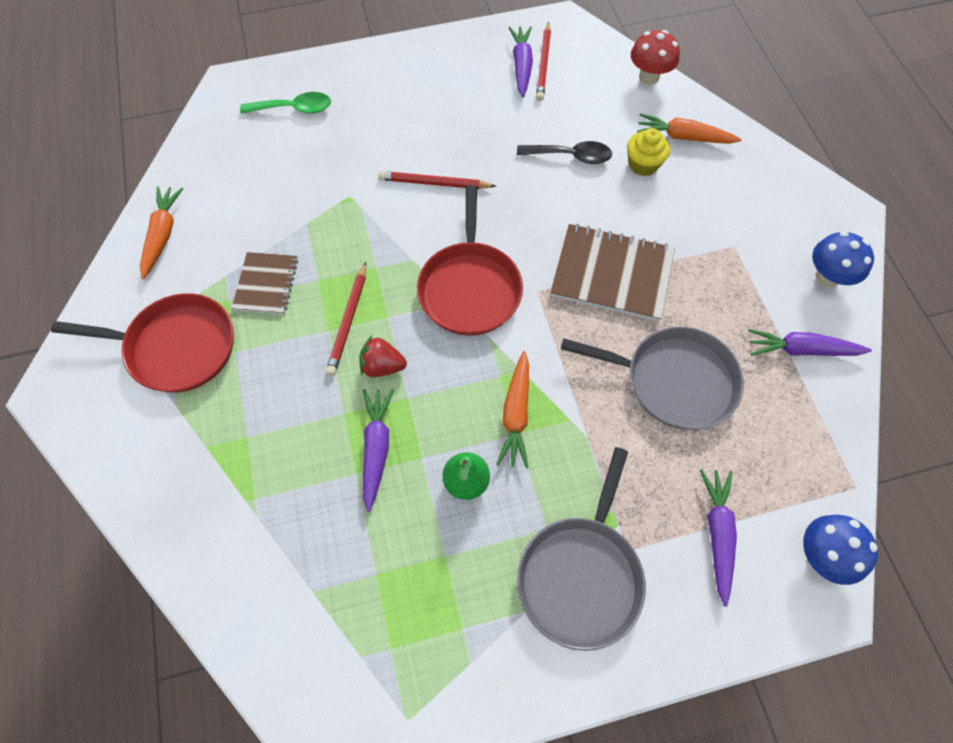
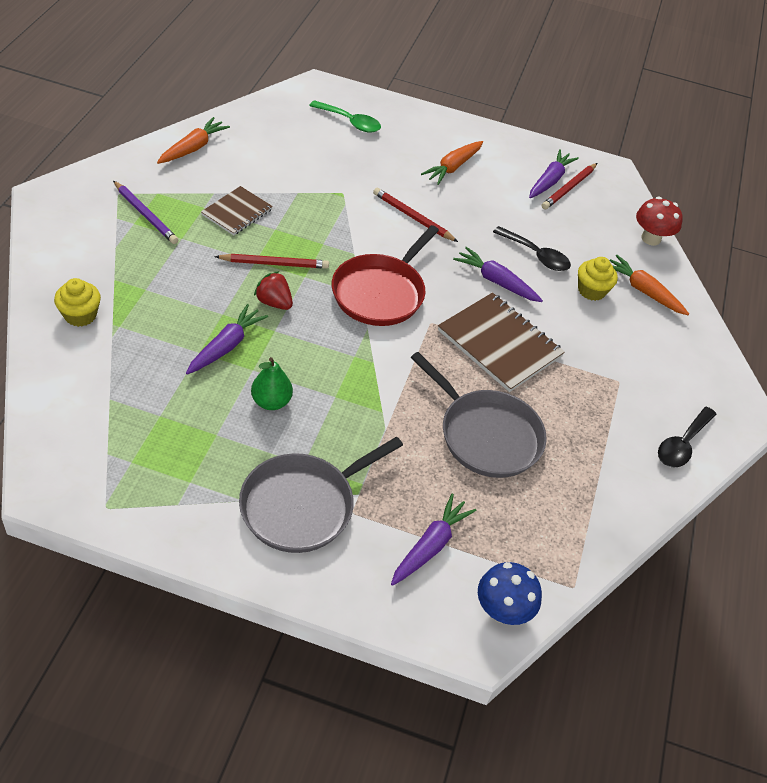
camera: 25 degrees right, 15 degrees down
(177, 347) = (145, 215): red pan -> purple pencil
(205, 514) = (80, 315): none -> yellow cupcake
(348, 321) = (274, 263): red pencil -> red pencil turned 135 degrees counterclockwise
(516, 414) = (344, 385): orange carrot -> orange carrot (453, 167)
(801, 350) = (612, 476): purple carrot -> purple carrot (496, 281)
(827, 277) = (682, 444): blue mushroom -> black spoon

